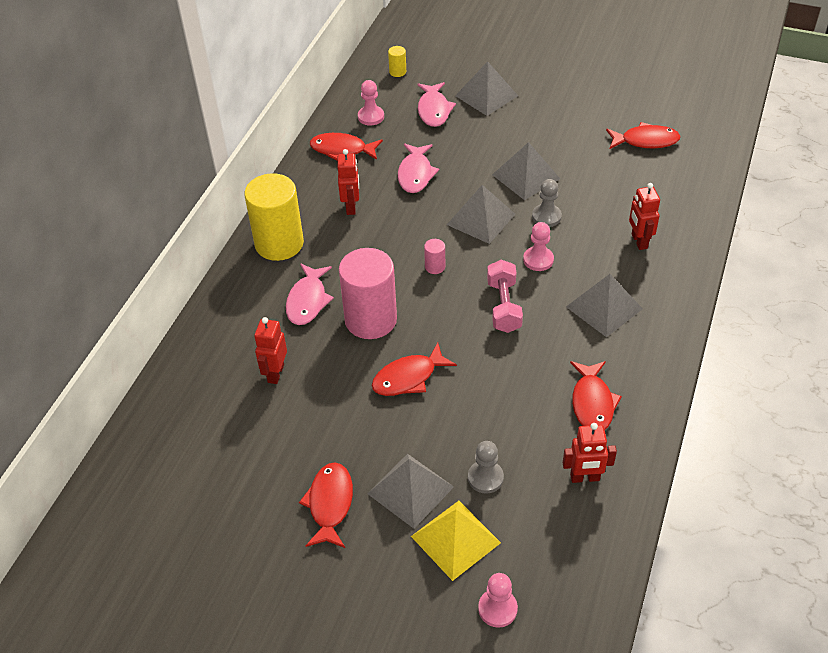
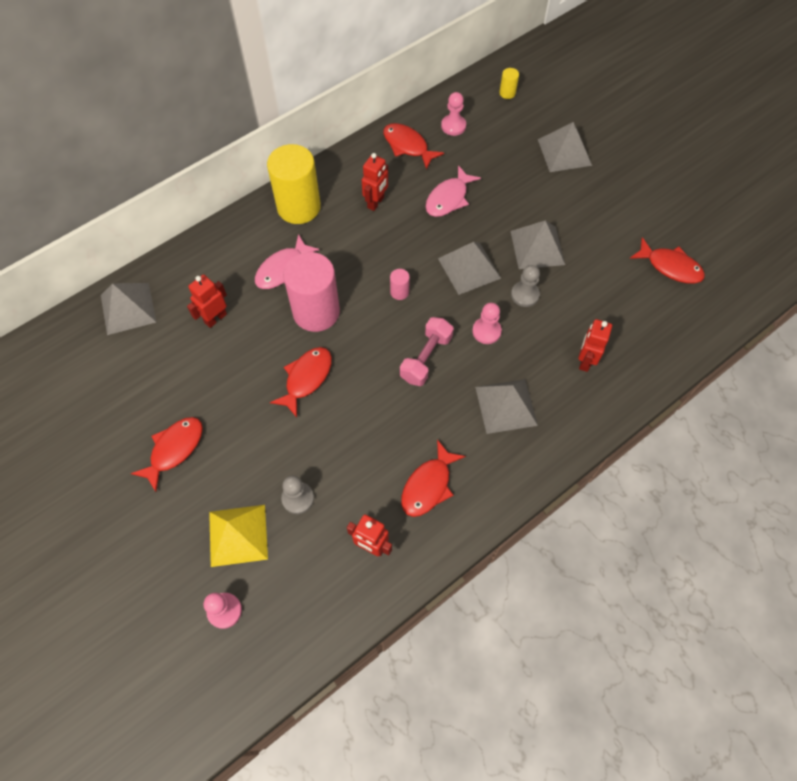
camera: 30 degrees right, 15 degrees up
(408, 377) = (306, 378): red fish -> red fish turned 120 degrees clockwise
(410, 490) = (237, 474): grey pyramid -> grey pyramid (128, 308)
(434, 110) = (509, 145): pink fish -> none

